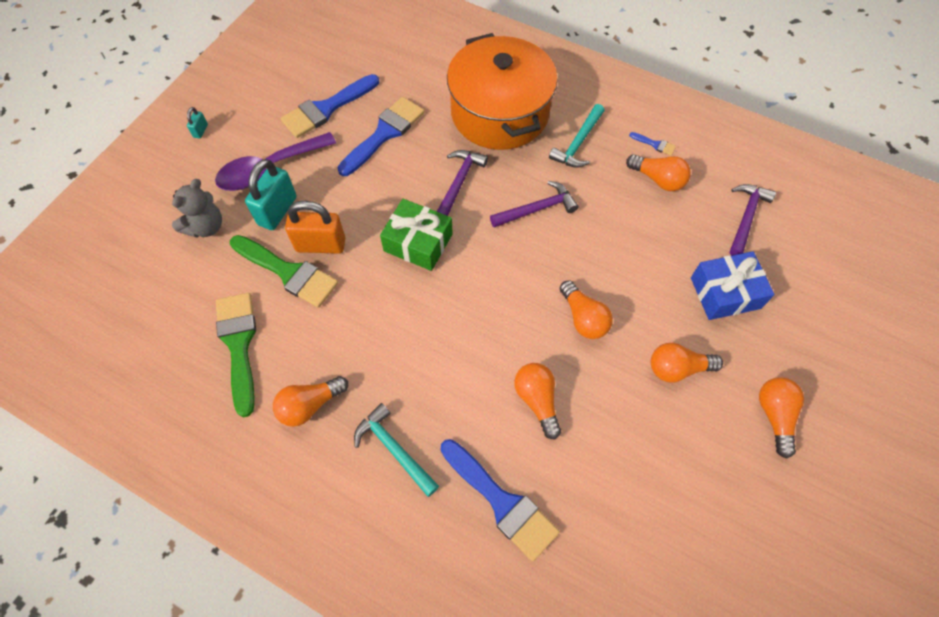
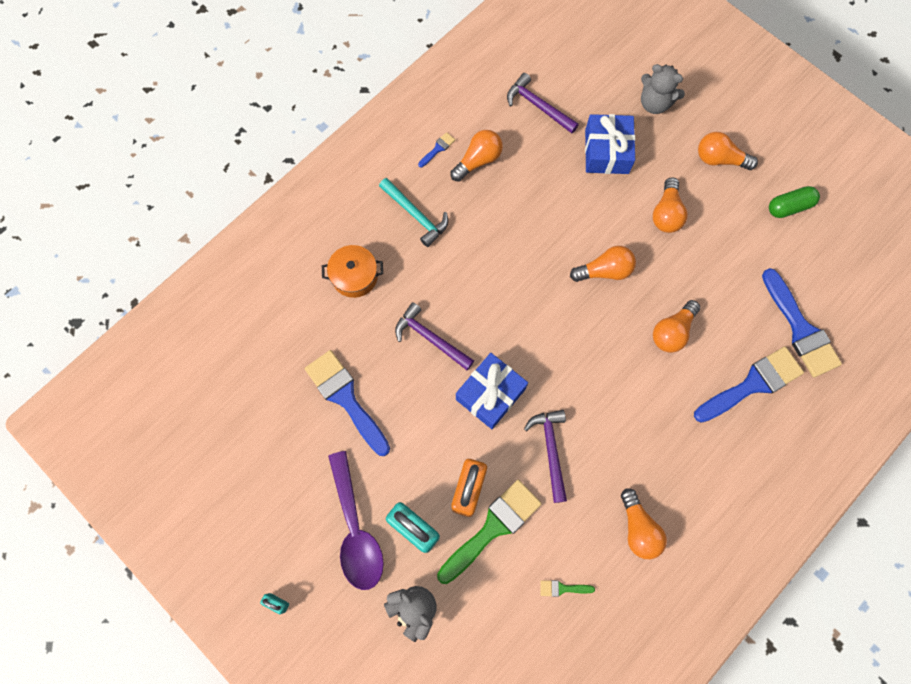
camera: 75 degrees left, 10 degrees up
(239, 345) = (562, 588): green brush -> green brush, size x0.42
(326, 108) = (290, 453): blue brush -> blue brush (800, 329)
(394, 449) = (693, 461): turquoise hammer -> none
(418, 242) = (490, 394): green gift -> blue gift
(500, 113) = (355, 276): orange pot -> orange pot, size x0.44
(537, 209) = (482, 275): purple hammer -> purple hammer (551, 450)
(537, 400) = (672, 331): orange light bulb -> orange light bulb turned 45 degrees counterclockwise
(750, 512) = (789, 207): none -> green capsule
(811, 330) = (654, 103): none -> grey teddy bear

